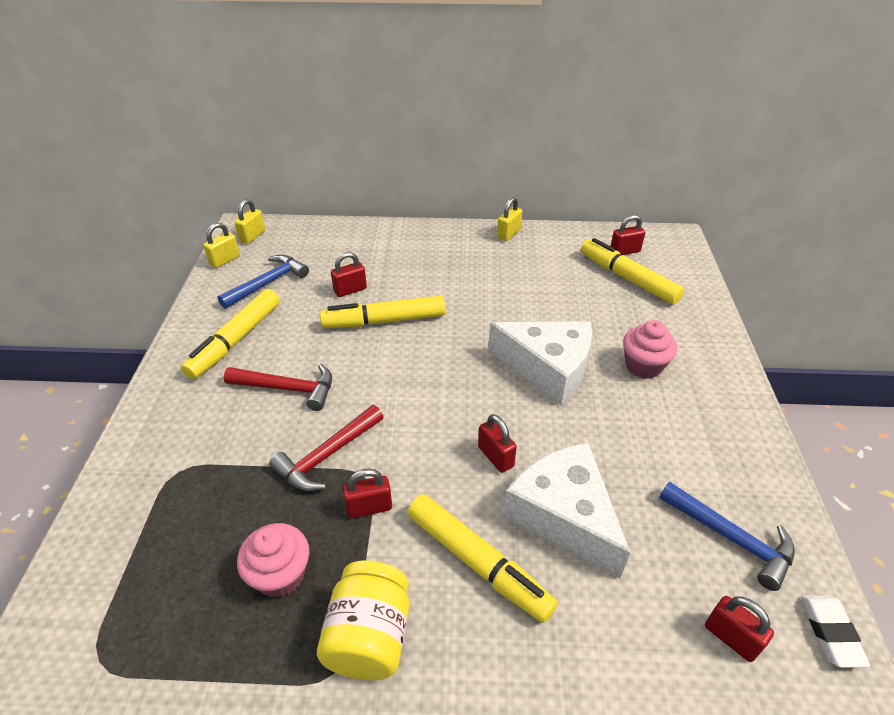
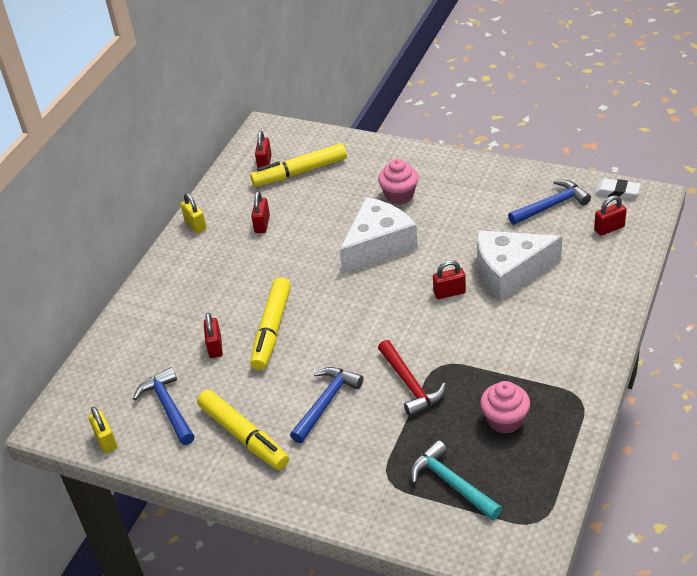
camera: 65 degrees left, 0 degrees up
(169, 538) = (451, 483): none -> turquoise hammer
(252, 236) = (74, 415): yellow padlock -> none
(288, 388) = (326, 402): red hammer -> blue hammer
(369, 508) = (467, 367): red padlock -> red padlock (262, 224)
(369, 636) = (563, 380): yellow jar -> none
(478, 562) = (529, 320): yellow marker -> none

